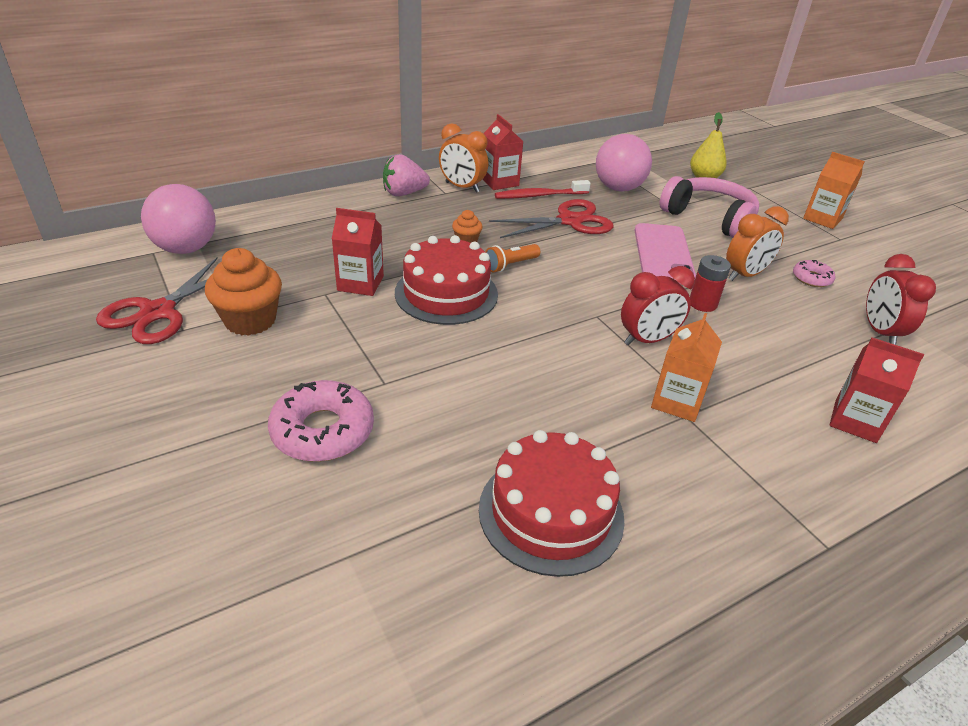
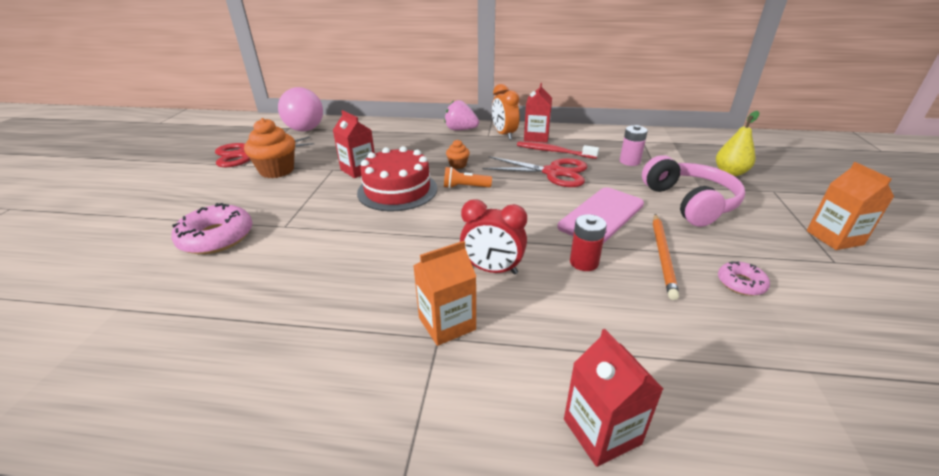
camera: 40 degrees right, 5 degrees down
(551, 512) = (242, 349): red cake -> none
(618, 188) = (629, 161): pink ball -> pink battery
(745, 275) = (663, 255): orange clock -> orange pencil
(880, 332) = (764, 364): red clock -> none

